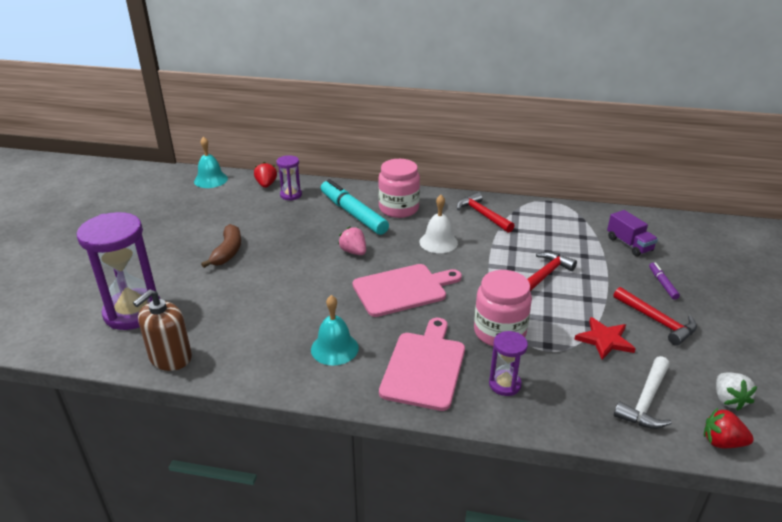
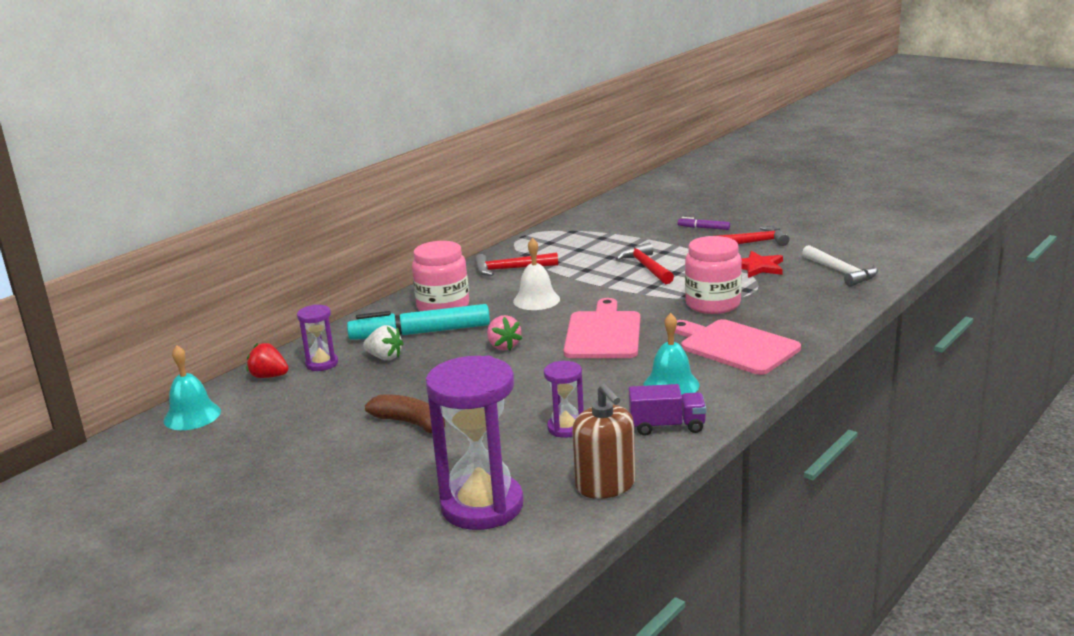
camera: 60 degrees left, 10 degrees down
(353, 252) = (503, 346): pink strawberry -> pink strawberry turned 105 degrees counterclockwise
(504, 384) = (785, 317): purple hourglass -> purple hourglass (566, 428)
(629, 244) = (634, 224): purple truck -> purple truck (667, 426)
(722, 442) = (898, 261): red strawberry -> none
(728, 400) = (858, 246): white strawberry -> white strawberry (385, 357)

